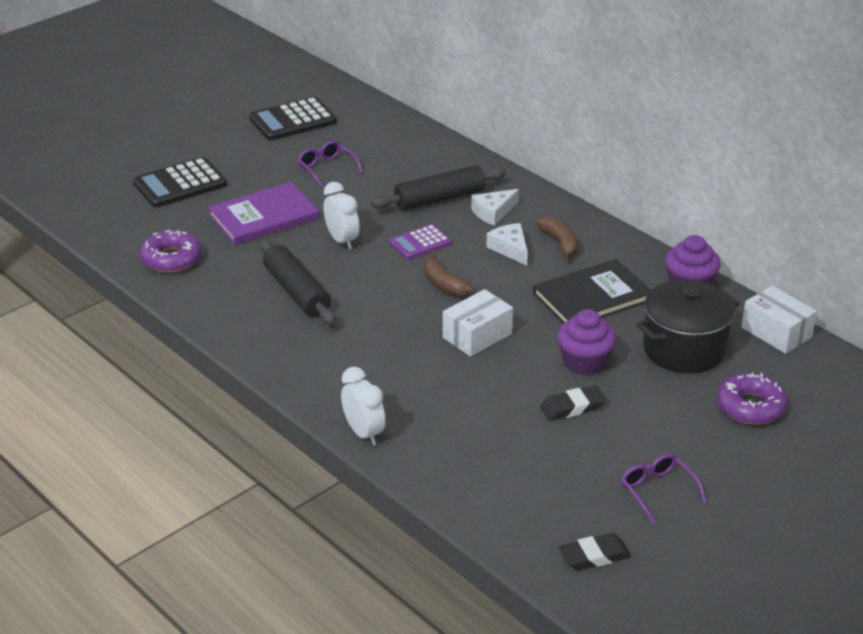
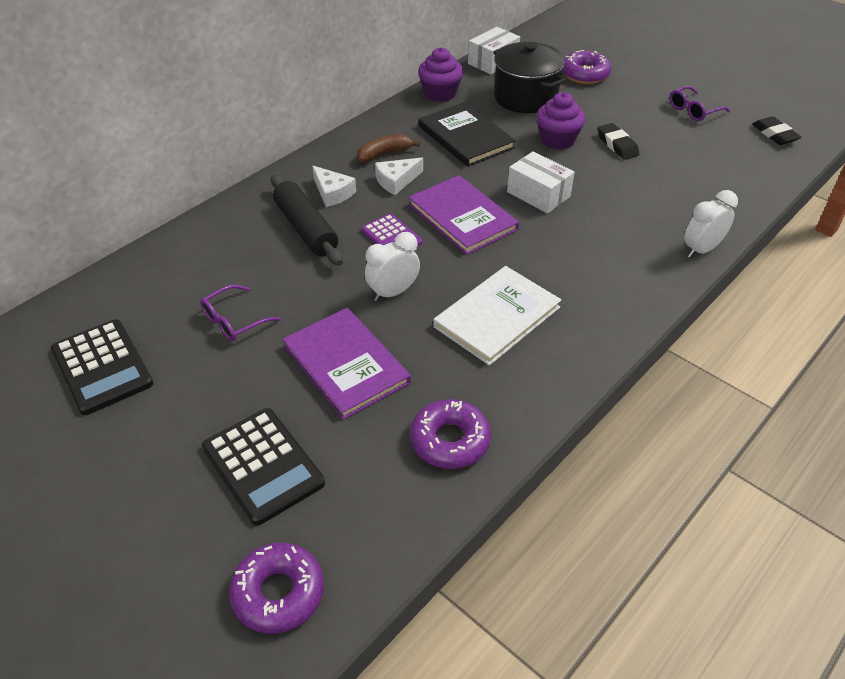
camera: 95 degrees left, 10 degrees up
(82, 191) = (278, 593): none -> purple donut
(297, 292) = (497, 317): black rolling pin -> white book
(444, 284) = (462, 217): brown banana -> purple book

